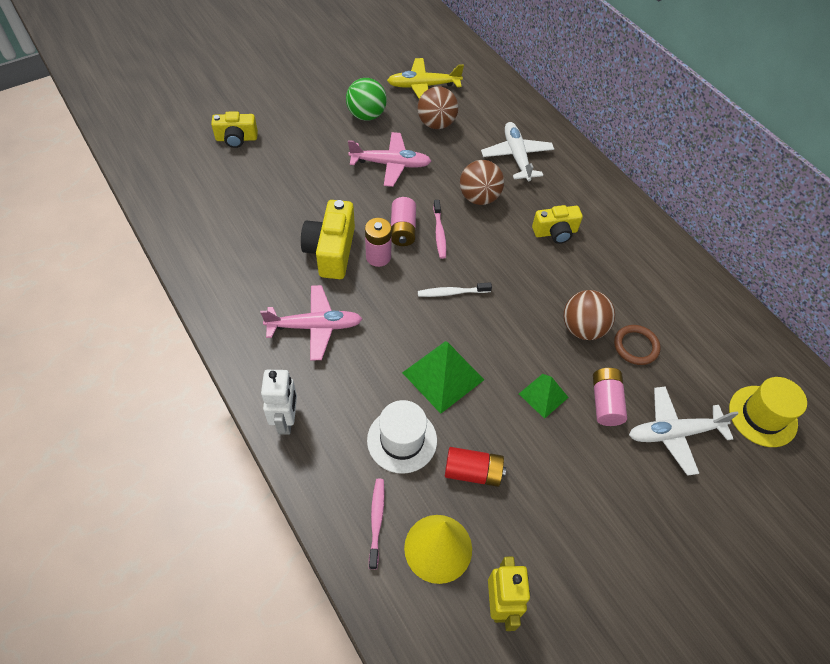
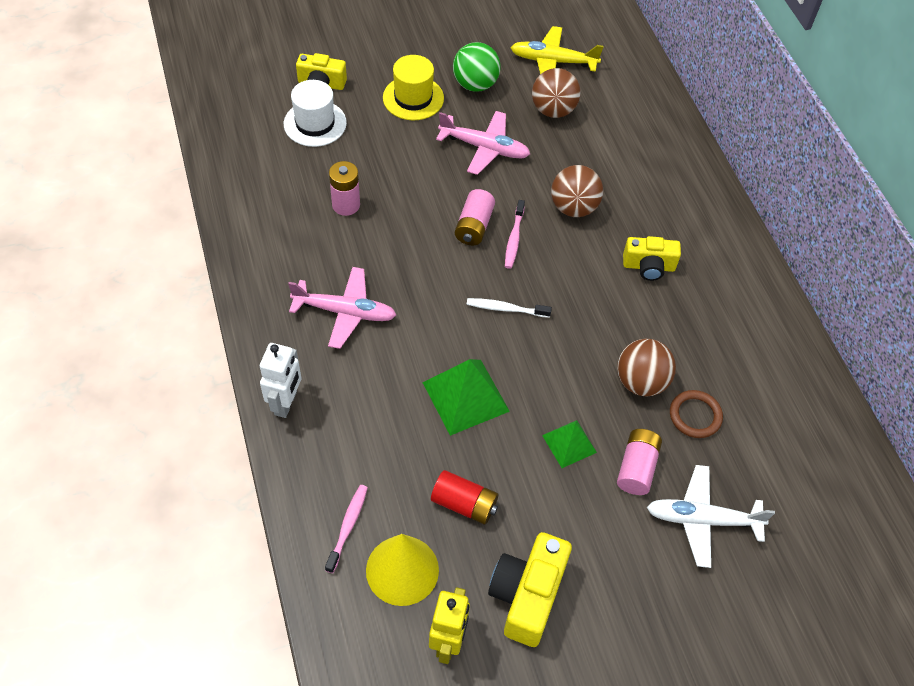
camera: 15 degrees right, 0 degrees up
(331, 251) = (387, 233): yellow camera -> yellow camera (527, 595)
(378, 257) = (437, 251): pink battery -> pink battery (346, 205)
(402, 440) = (400, 452): white hat -> white hat (315, 123)
(517, 156) = (635, 168): white plane -> none
(762, 416) = (814, 527): yellow hat -> yellow hat (413, 98)

